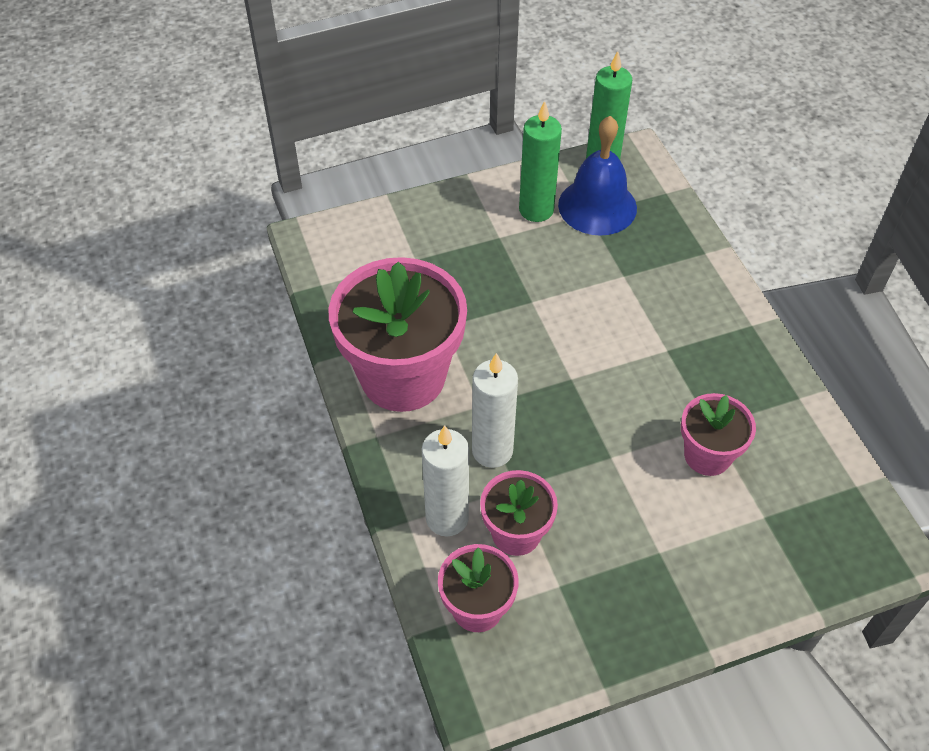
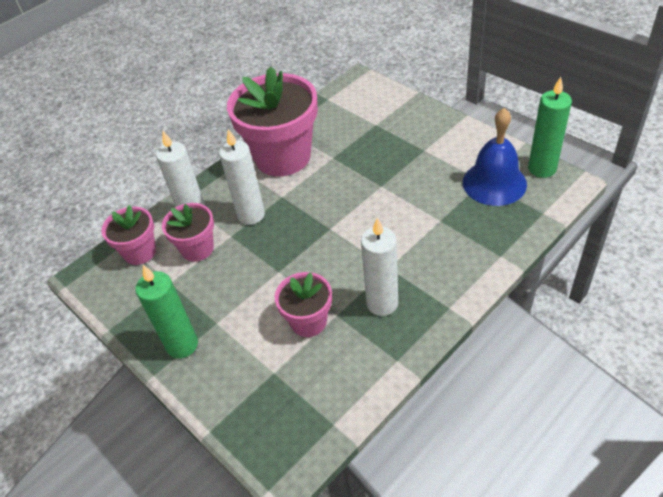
camera: 70 degrees right, 5 degrees down
(536, 210) = (463, 156): green candle -> green candle (182, 345)
(717, 377) = (382, 303): none -> white candle

